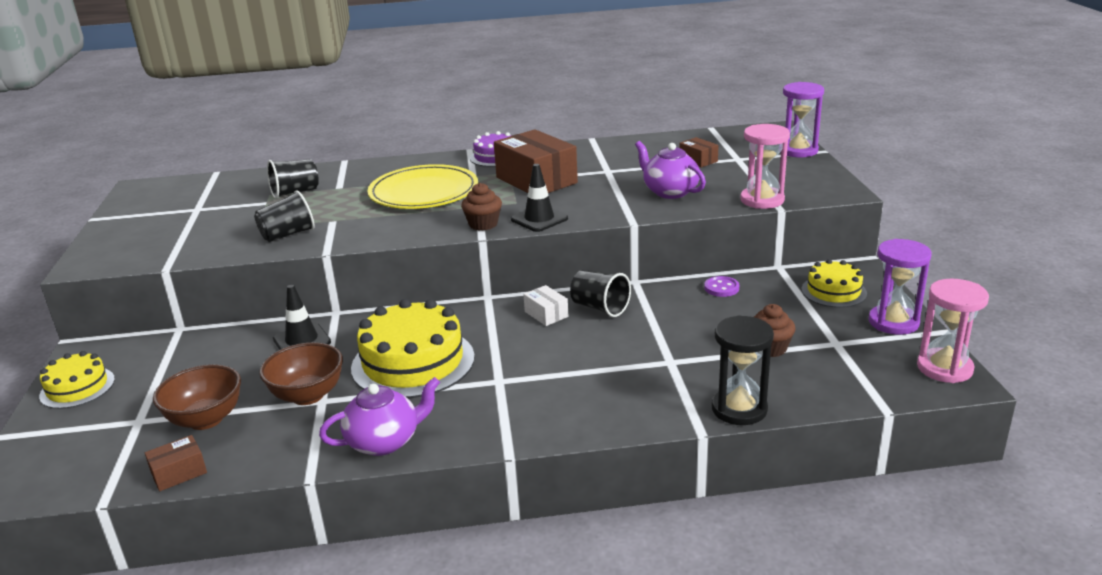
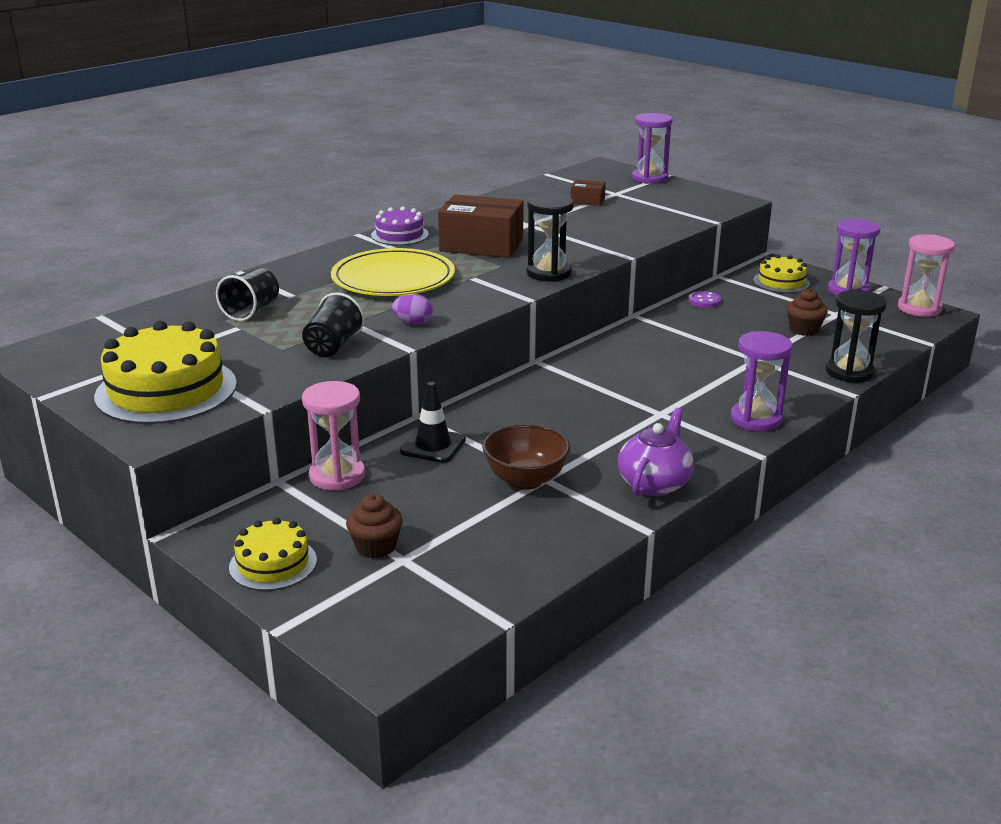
camera: 40 degrees left, 0 degrees up
(179, 473) = (528, 574): brown box -> none
(206, 419) = (469, 531): brown bowl -> none
(367, 233) = (413, 323): none -> purple egg
(413, 362) = (568, 426): yellow cake -> yellow cake (166, 390)
(483, 224) = (508, 289): brown cupcake -> brown cupcake (376, 547)
(539, 219) = (549, 273): black traffic cone -> black hourglass
(546, 314) = (609, 358): white box -> none
(566, 420) = (756, 419): none -> purple hourglass
(600, 308) = (642, 340): black cup -> none
(669, 192) = (612, 228): purple teapot -> none
(762, 200) = (692, 219): pink hourglass -> pink hourglass (337, 476)

